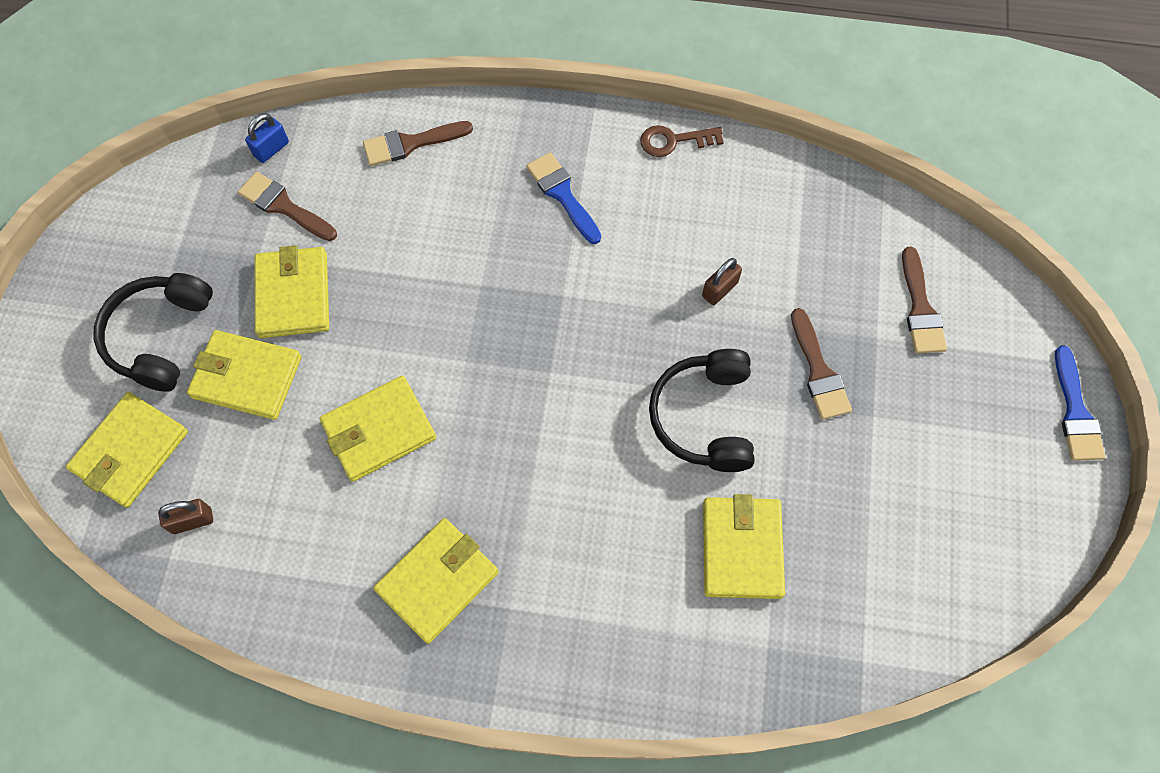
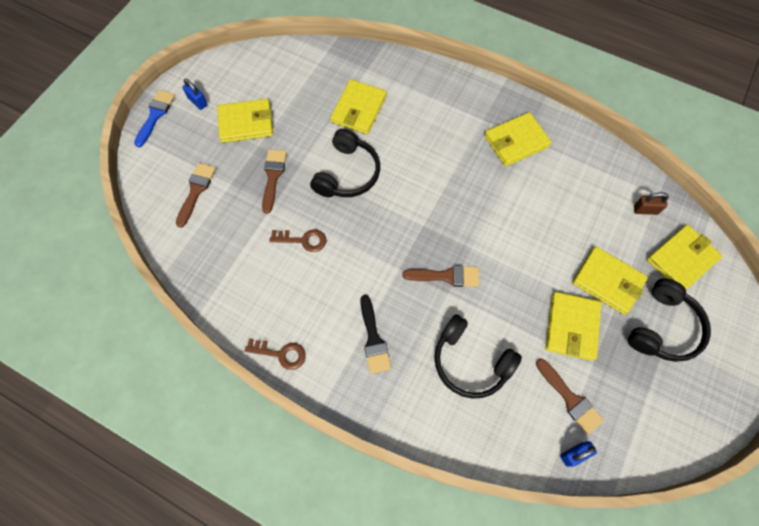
camera: 160 degrees left, 0 degrees up
(379, 430) = (532, 224): yellow wallet -> yellow wallet (246, 123)
(411, 143) = (467, 420): brown brush -> brown brush (446, 276)
(424, 208) = (470, 361): none -> black headphones
(562, 194) = (373, 339): blue brush -> black brush
(719, 289) = (303, 240): brown padlock -> brown key
(1025, 463) = (198, 102): none -> blue padlock

